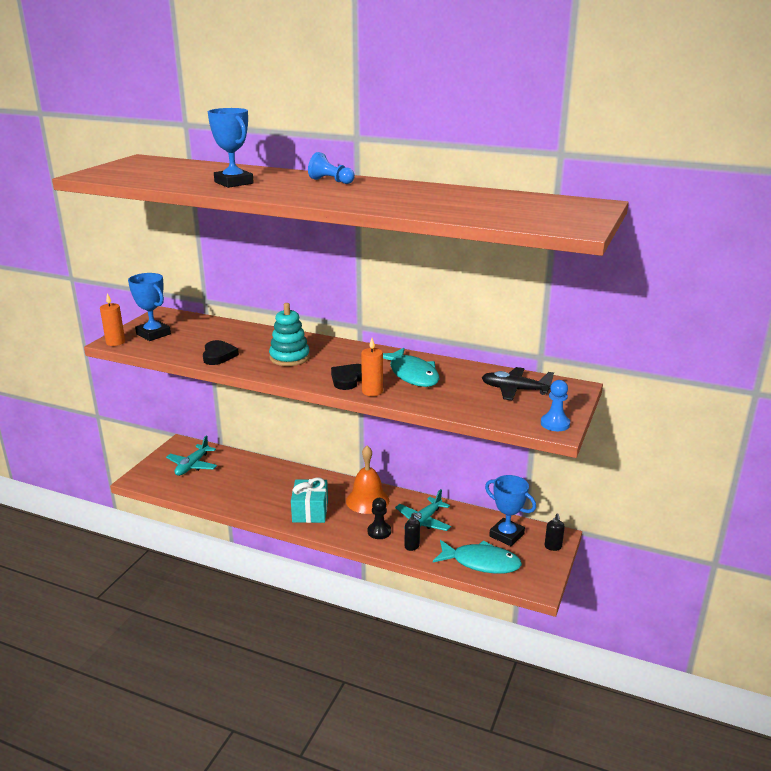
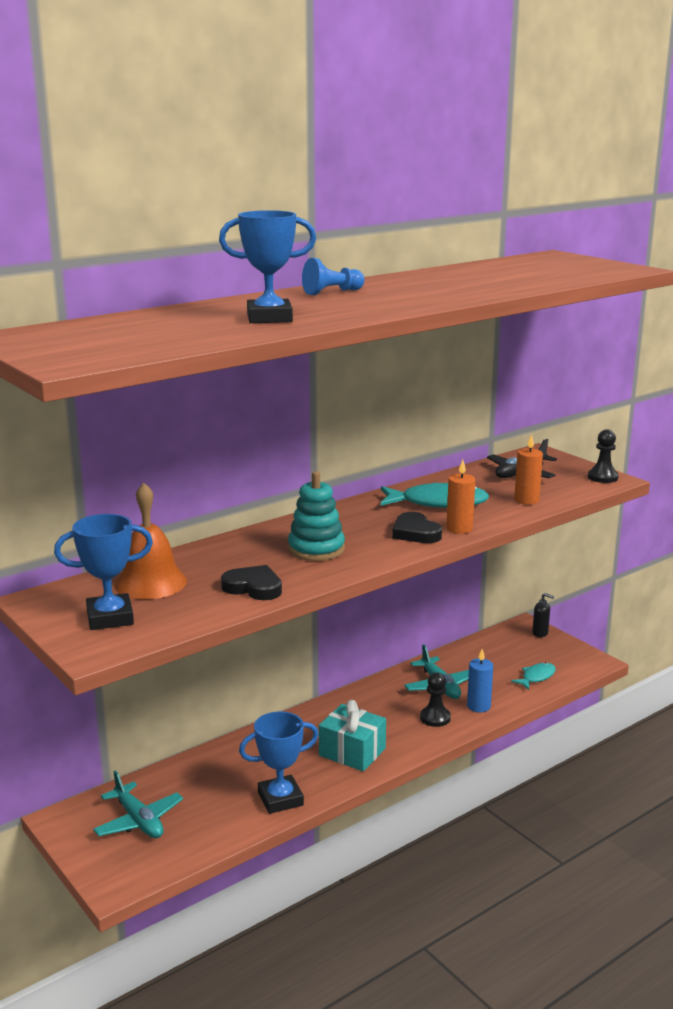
camera: 60 degrees left, 5 degrees down
(115, 342) = (99, 650): orange candle -> orange candle (526, 500)
(367, 500) = (367, 707): orange bell -> orange bell (150, 582)
(412, 546) = (478, 706): black soap dispenser -> blue candle
(481, 562) = (536, 677): turquoise fish -> turquoise fish, size x0.55
(506, 535) = (503, 649): blue trophy -> blue trophy (280, 799)
(555, 424) = (602, 477): blue pawn -> black pawn

